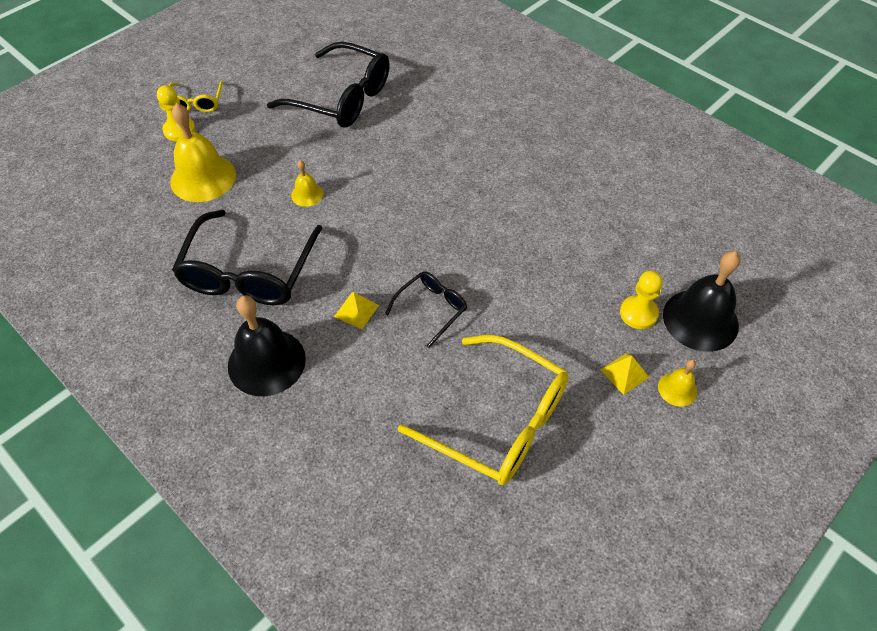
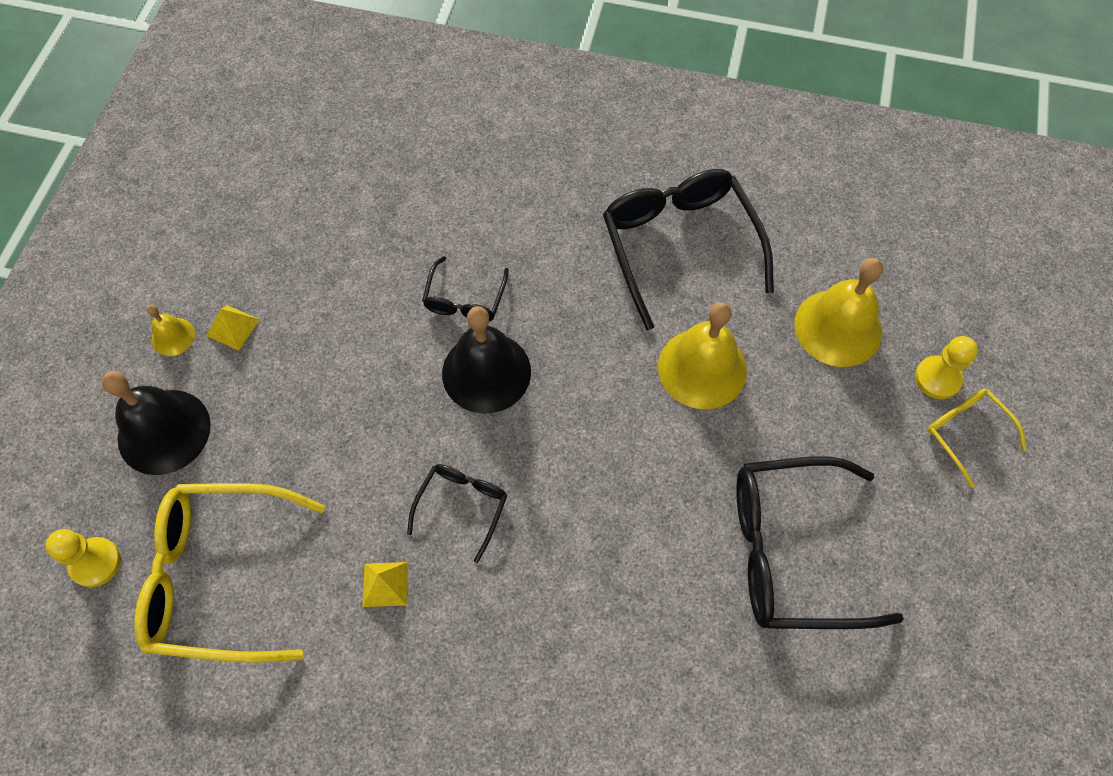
camera: 150 degrees right, 10 degrees up
(266, 362) = (585, 174): black bell -> black bell (486, 372)
(307, 194) = (702, 368): yellow bell -> yellow bell, size x2.04
(356, 311) = (539, 260): yellow pyramid -> yellow pyramid (385, 584)
(499, 421) = (338, 224): yellow glasses -> yellow glasses (220, 576)
(510, 190) = (462, 506): none -> black glasses
(638, 313) = (237, 404): yellow pawn -> yellow pawn (95, 562)

